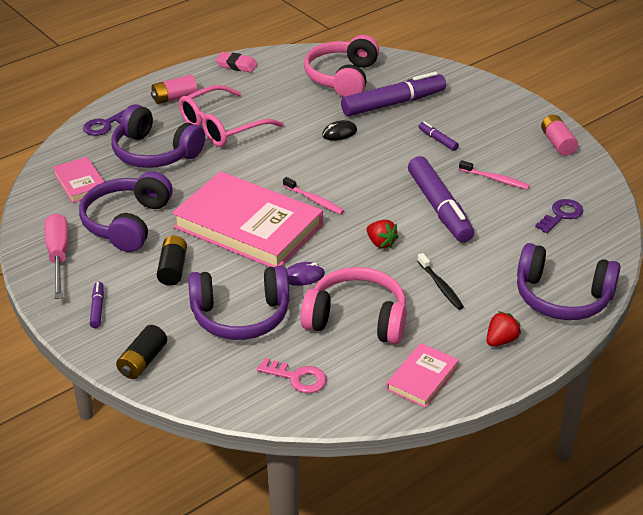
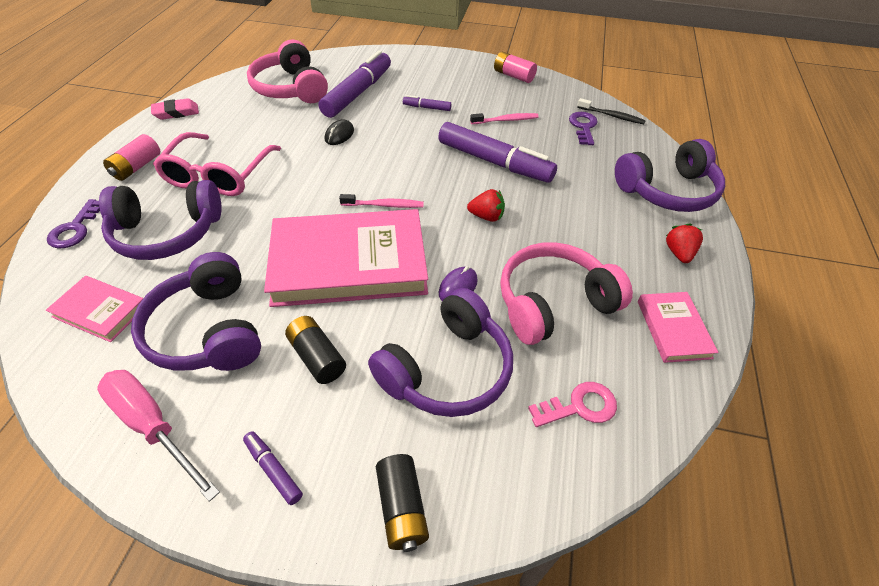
camera: 40 degrees left, 10 degrees up
(441, 286) = (578, 230): black toothbrush -> black toothbrush (612, 116)

